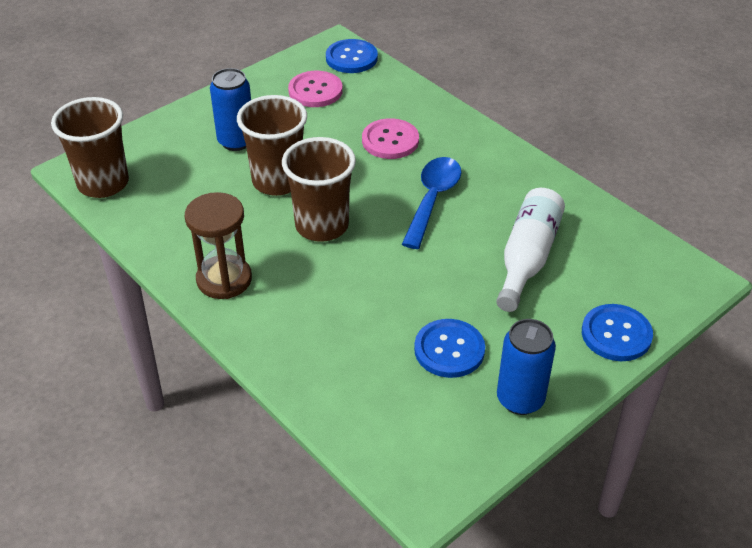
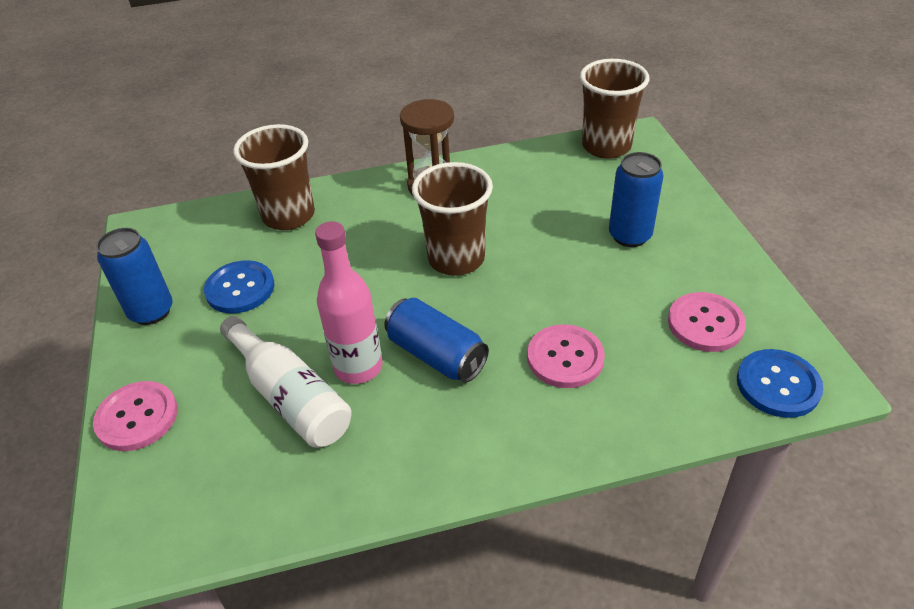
camera: 120 degrees right, 0 degrees up
(277, 181) = (544, 247): brown cup -> brown cup (288, 216)
(432, 199) = (436, 355): blue spoon -> blue can
(474, 234) = (358, 367): none -> pink bottle
(616, 334) = (137, 417): blue button -> pink button

